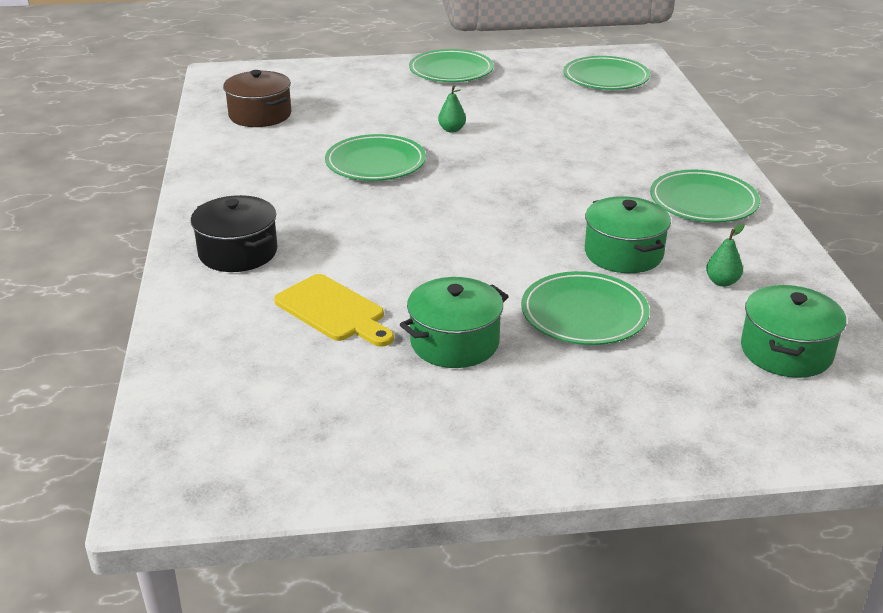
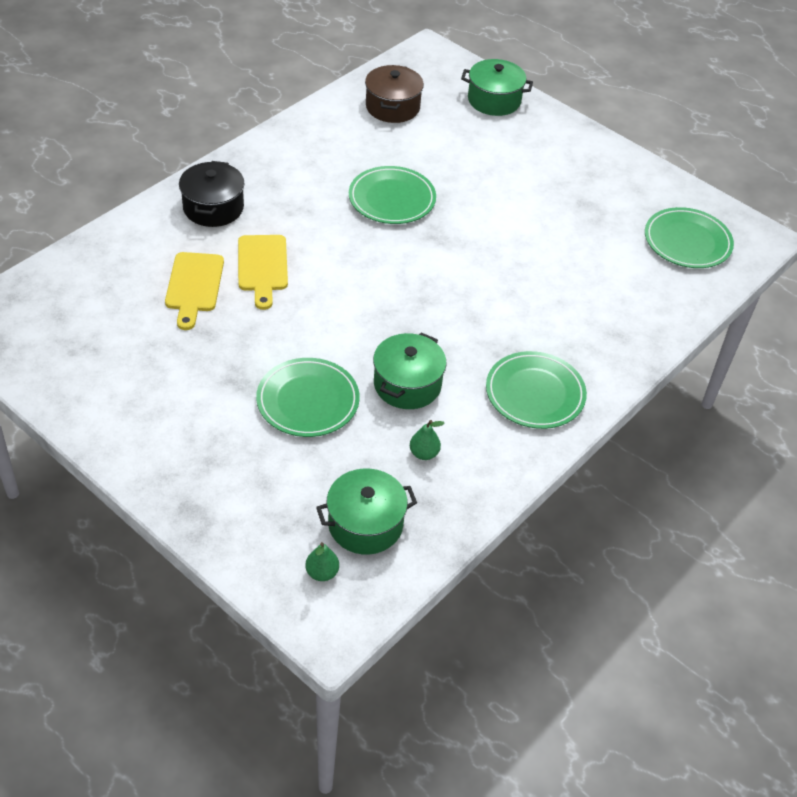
camera: 45 degrees right, 15 degrees up
(365, 261) = (262, 267): none -> yellow cutting board
(451, 71) = (584, 153): green plate -> none
(452, 130) = (486, 207): green pear -> green pear (322, 573)
(454, 342) = (214, 357): green pot -> green pot (494, 100)

